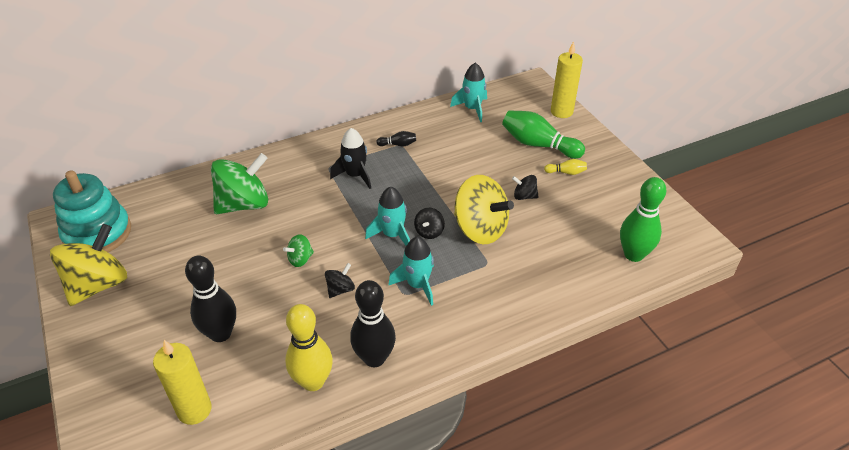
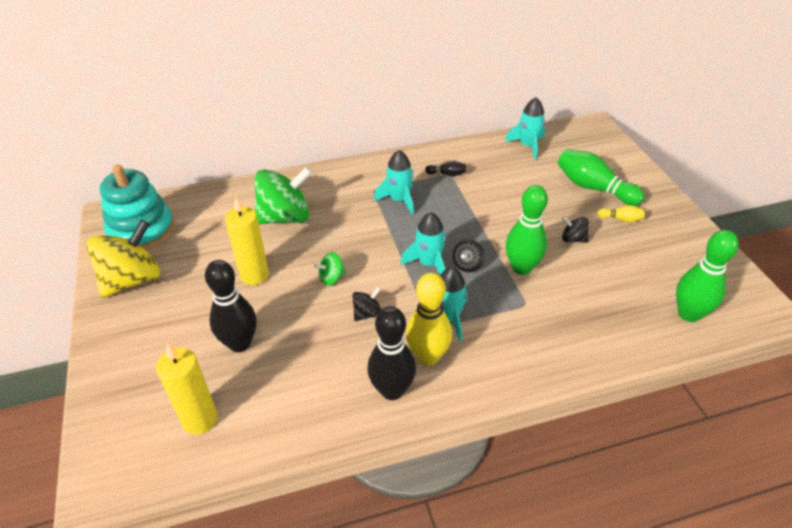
camera: 10 degrees right, 0 degrees up
(313, 381) = (324, 406): yellow bowling pin -> yellow bowling pin (428, 356)
(355, 175) = (399, 200): black rocket -> turquoise rocket
(480, 229) = (521, 268): yellow spinning top -> green bowling pin
(561, 112) = (622, 157): yellow candle -> yellow candle (254, 275)

